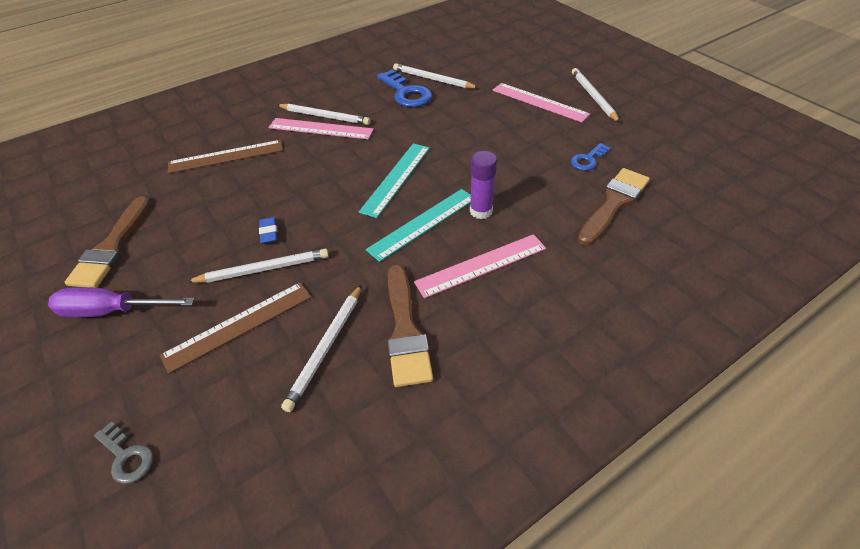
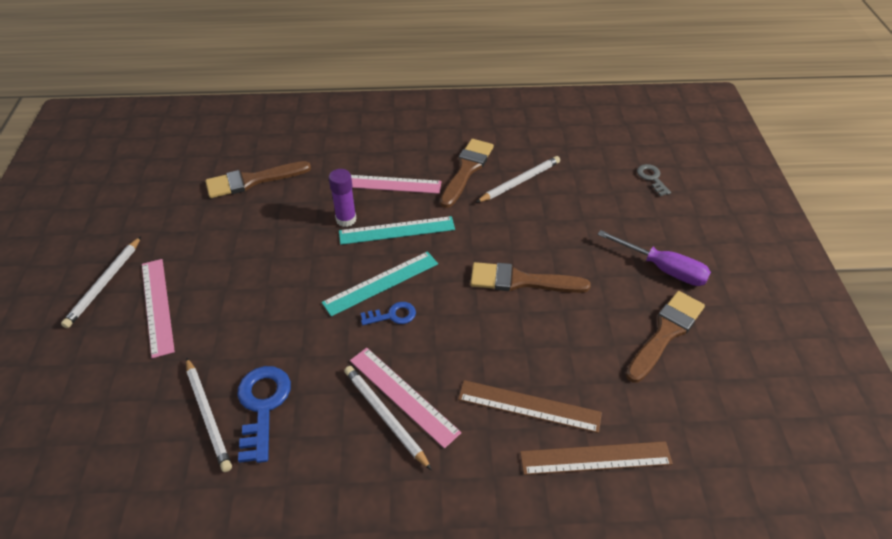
camera: 150 degrees left, 0 degrees up
(238, 325) = (570, 218): brown ruler -> brown ruler (595, 458)
(263, 269) = (539, 250): white pencil -> none
(269, 232) = (521, 281): blue eraser -> brown brush
(588, 159) = (215, 221): blue key -> blue key (392, 315)

